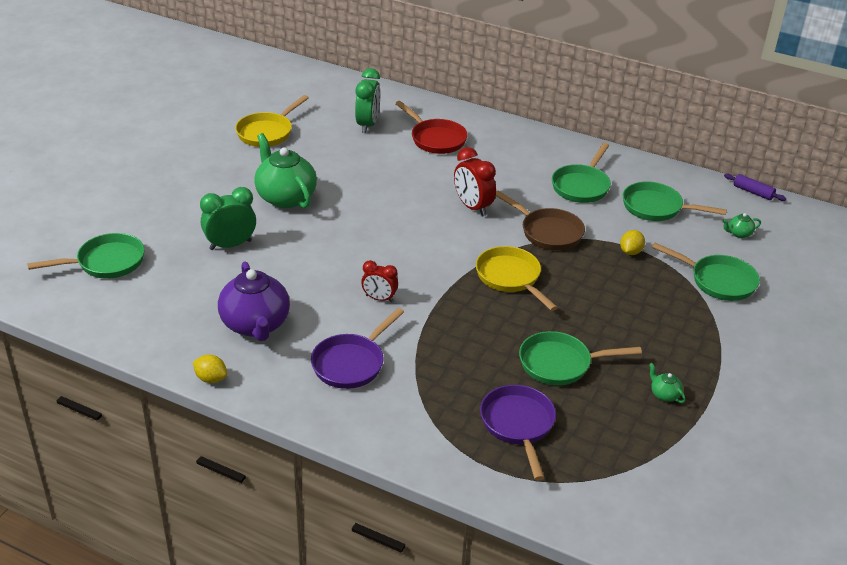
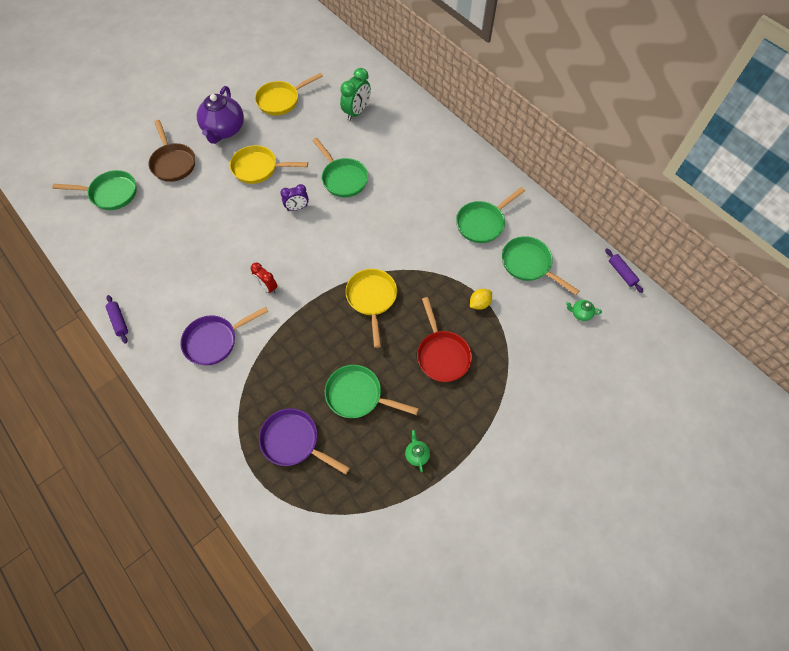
camera: 25 degrees right, 25 degrees up
(211, 378) = (119, 321): yellow lemon -> purple rolling pin
(230, 245) = (197, 203): green clock -> none
(255, 325) = (173, 283): purple teapot -> purple teapot (224, 130)
(285, 197) = (258, 168): green teapot -> yellow pan
(361, 221) = (297, 208): none -> purple clock
(435, 139) = (398, 141): red pan -> red pan (442, 355)
(472, 207) = (385, 219): red clock -> none
(518, 425) = (294, 441): purple pan -> purple pan turned 75 degrees counterclockwise
(548, 232) = (427, 262): brown pan -> brown pan (173, 163)
(718, 281) = (531, 357): green pan -> green pan (343, 178)

